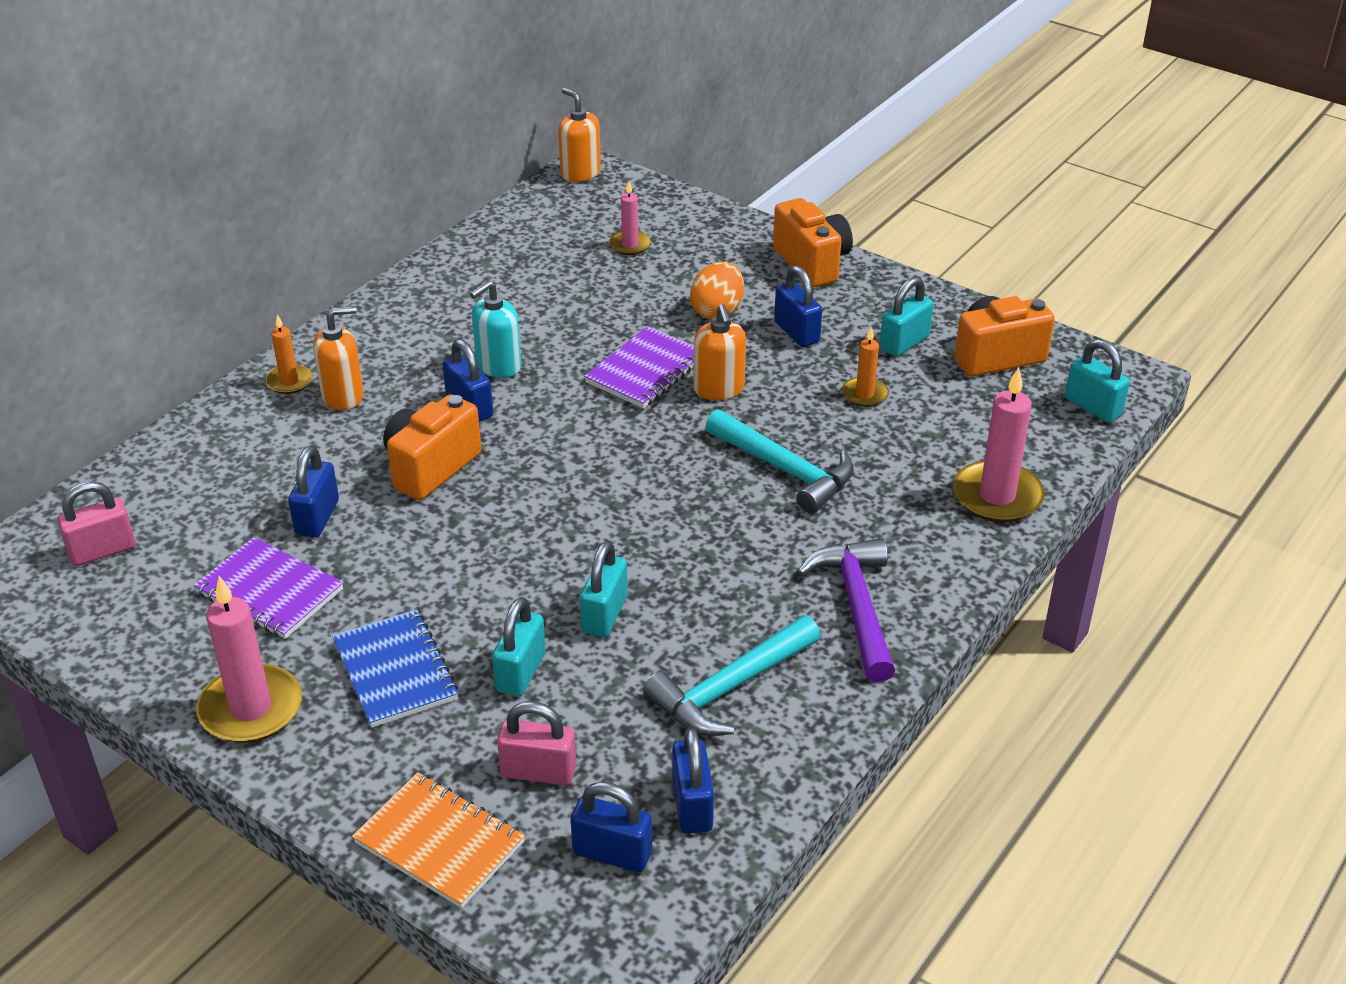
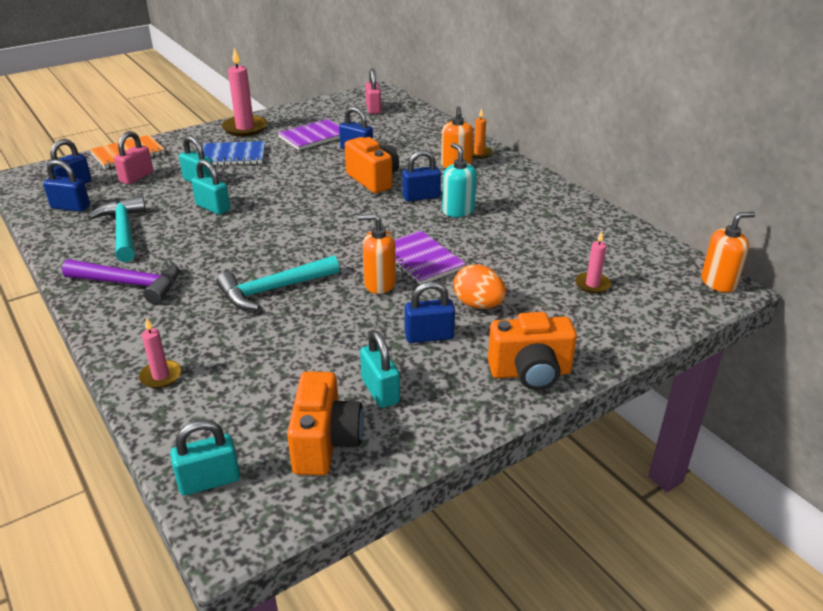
camera: 110 degrees right, 5 degrees down
(864, 394) = (327, 348): orange candle -> none
(997, 496) = (161, 376): pink candle -> pink candle, size x0.55

